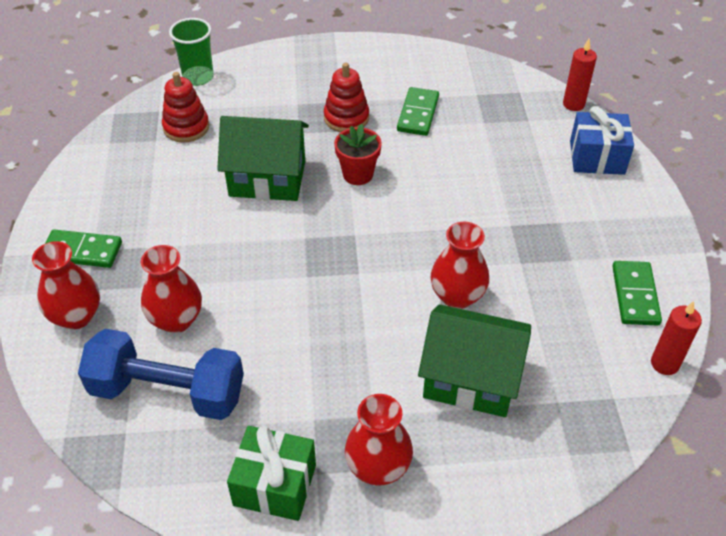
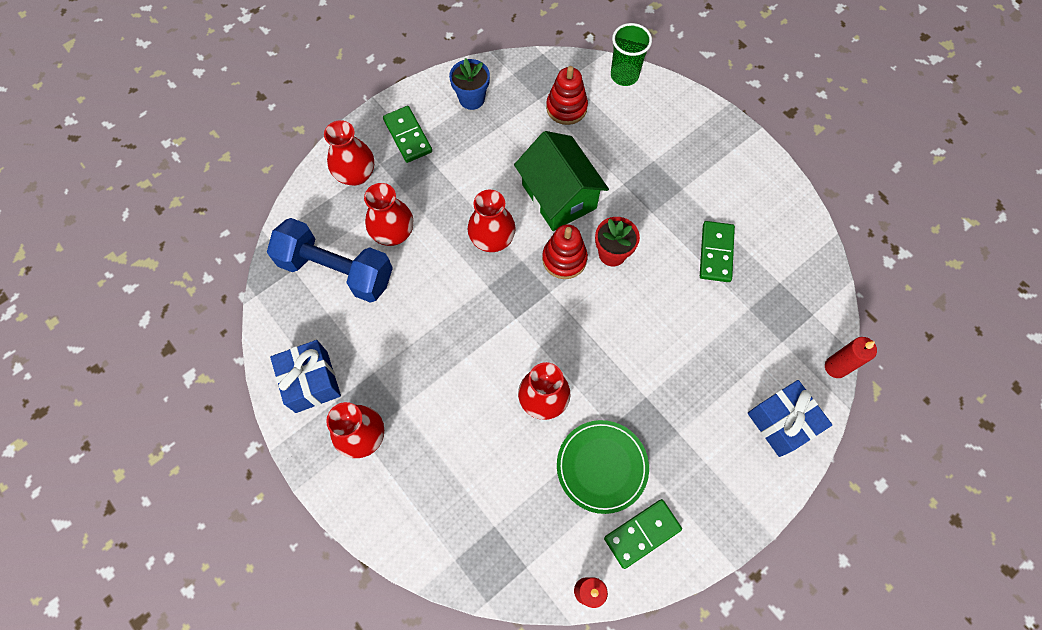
camera: 55 degrees right, 20 degrees up
(100, 183) = (472, 99): none -> blue flower pot
(168, 392) = (336, 270): blue dumbbell -> blue dumbbell turned 45 degrees counterclockwise
(262, 247) = (492, 239): none -> red vase
(275, 485) = (311, 381): green gift -> blue gift
(346, 118) = (667, 205): red stacking toy -> red stacking toy (564, 259)
(418, 114) = (716, 253): green domino -> green domino turned 60 degrees counterclockwise
(470, 379) = (474, 454): green house -> none
(553, 289) = (602, 467): none -> green plate

